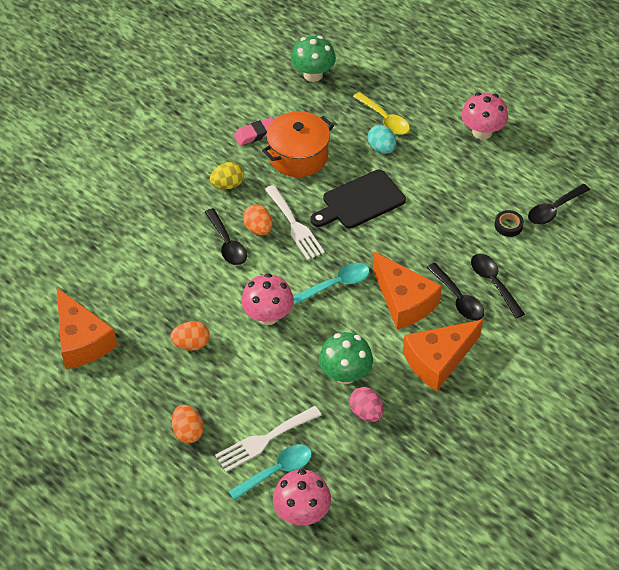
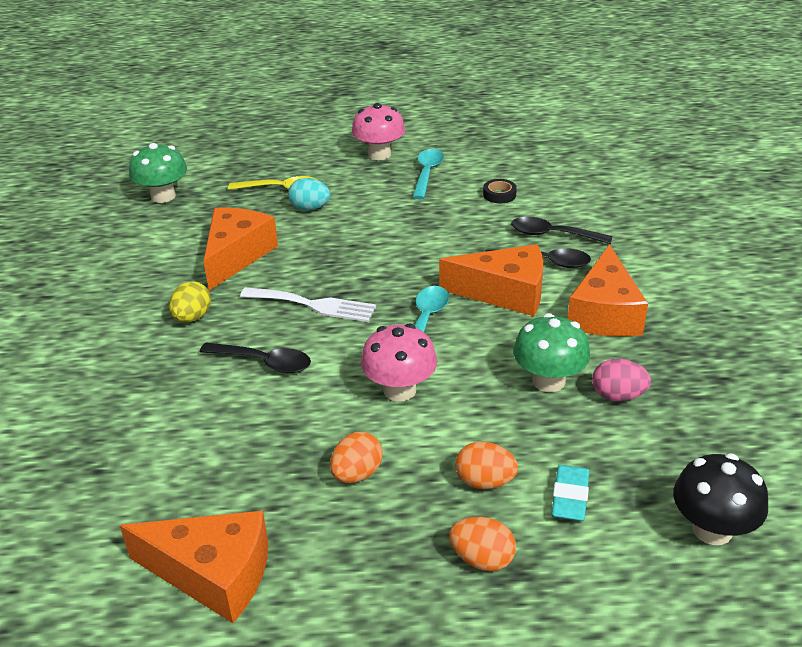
camera: 45 degrees left, 15 degrees down
(256, 134) = (165, 264): pink eraser -> none
(258, 229) = (279, 330): orange egg -> orange egg (485, 482)
(264, 440) = (570, 497): white fork -> turquoise eraser
(277, 471) = (628, 514): turquoise spoon -> turquoise spoon (427, 173)
(298, 156) = (236, 256): orange pot -> orange cheese
(302, 512) = (712, 529): pink mushroom -> black mushroom
(360, 201) = (349, 252): black cutting board -> none
(554, 210) = (515, 167): black spoon -> none

